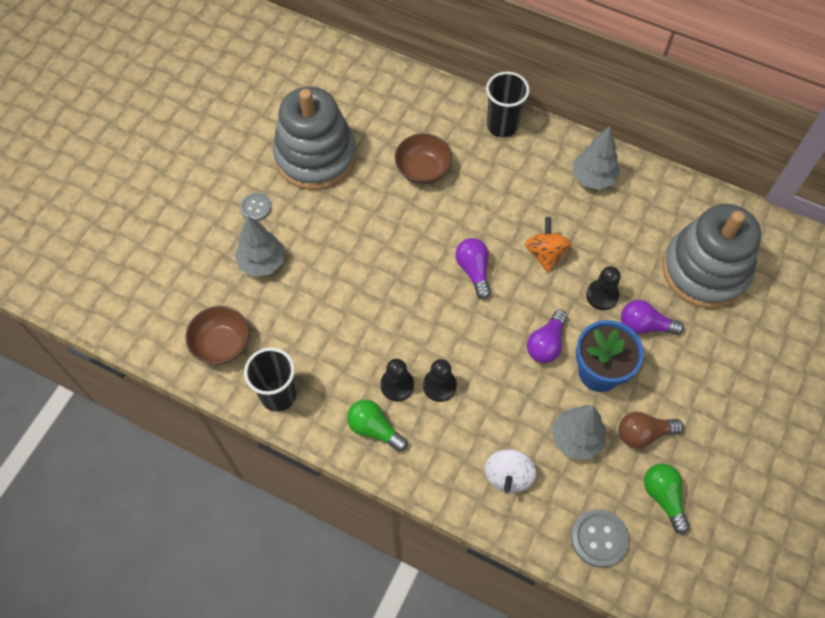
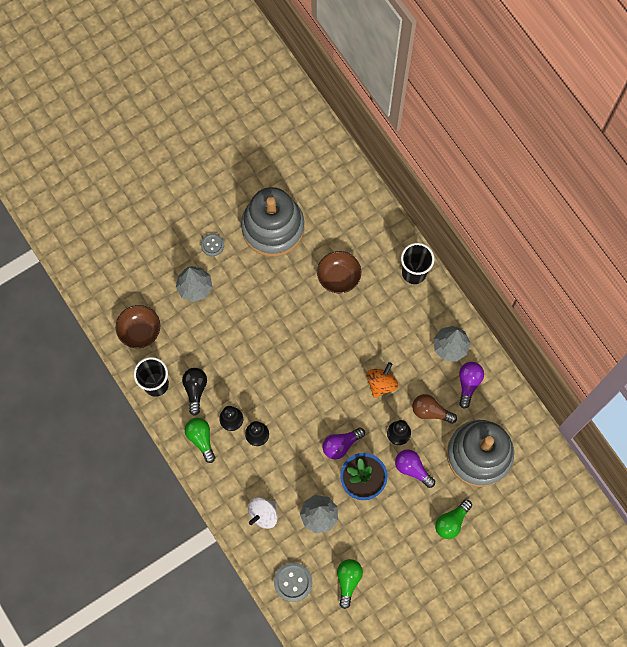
camera: 30 degrees right, 10 degrees up
(332, 375) = (195, 390): none -> black light bulb
(474, 271) = (326, 369): purple light bulb -> purple light bulb (468, 384)
(643, 433) = (363, 536): brown light bulb -> brown light bulb (431, 411)
(729, 359) = (451, 521): none -> green light bulb

